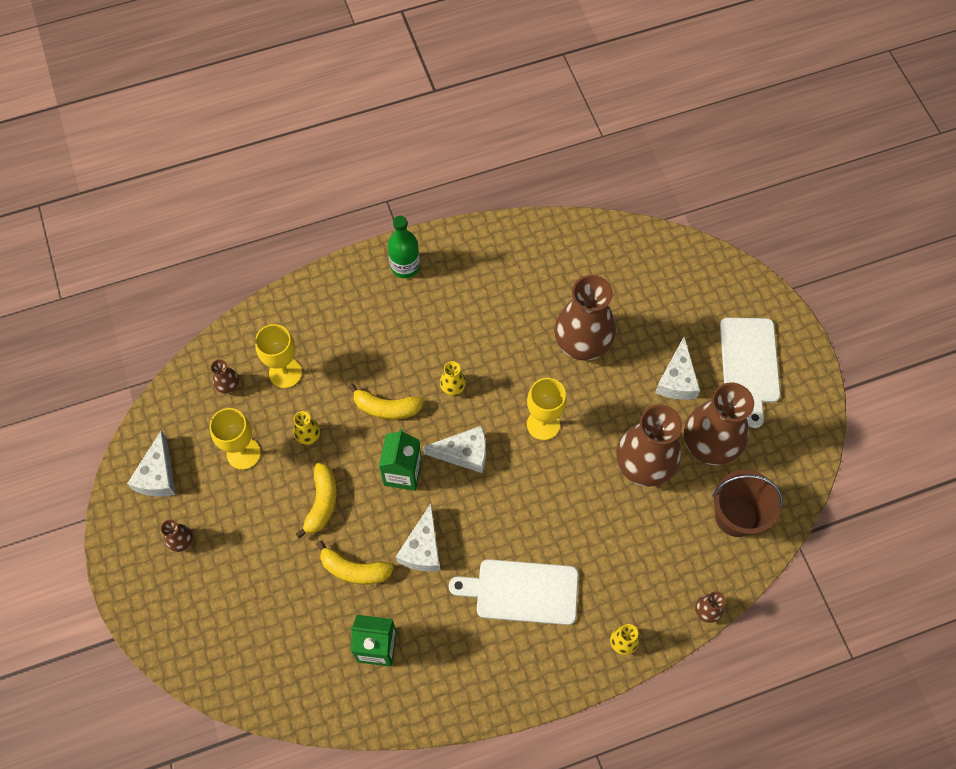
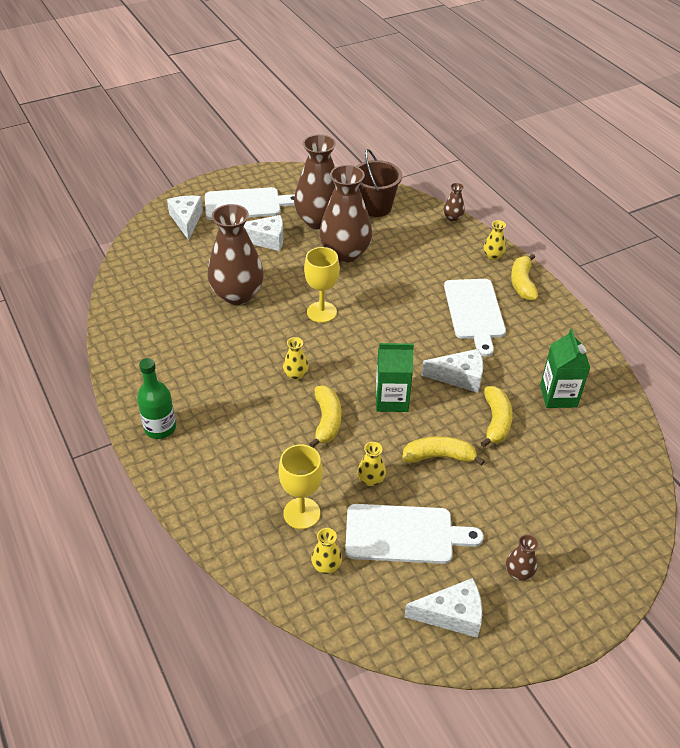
camera: 100 degrees left, 20 degrees down
(228, 385) = (326, 566): brown vase -> yellow vase
(243, 453) = (404, 534): yellow goblet -> white cutting board
(464, 453) = (361, 360): white cheese -> white cheese (186, 220)
(566, 664) = (522, 283): none -> yellow banana

